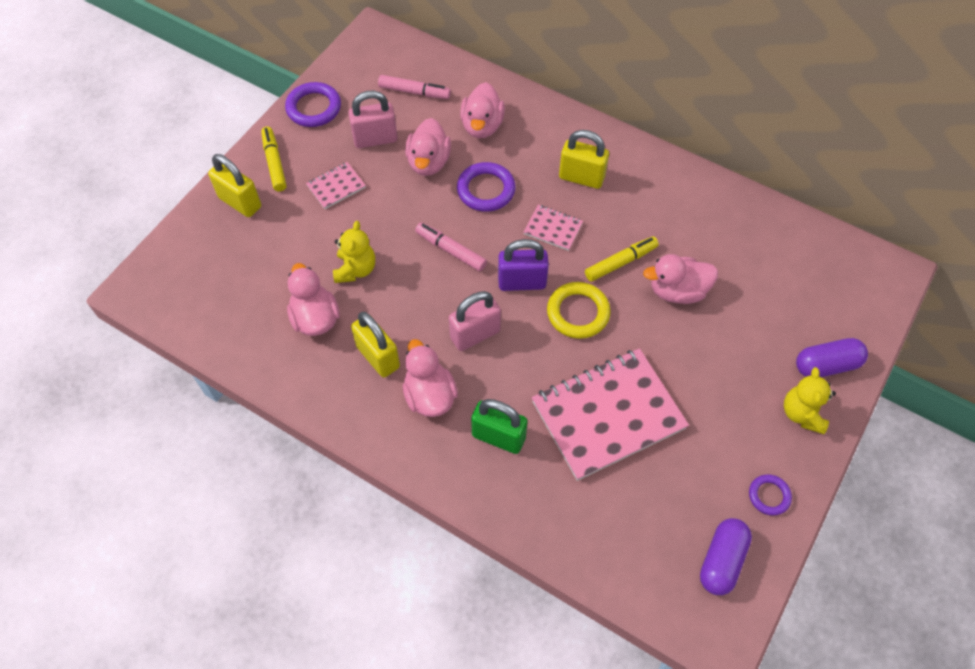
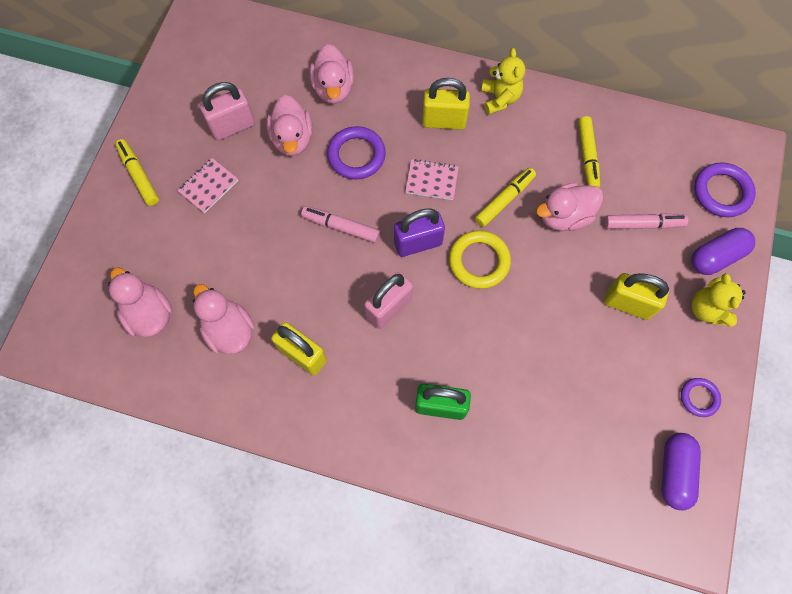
camera: 15 degrees left, 10 degrees up
(240, 202) = (117, 226): yellow padlock -> yellow padlock (627, 303)
(314, 108) = (161, 107): purple ring -> purple ring (721, 192)
(355, 269) = (254, 269): yellow teddy bear -> yellow teddy bear (500, 98)
(414, 92) = (257, 67): pink marker -> pink marker (643, 224)
(429, 395) = (363, 381): pink duck -> pink duck (149, 314)
(608, 415) = (534, 357): pink notebook -> none
(718, 240) = (587, 156): none -> yellow marker

